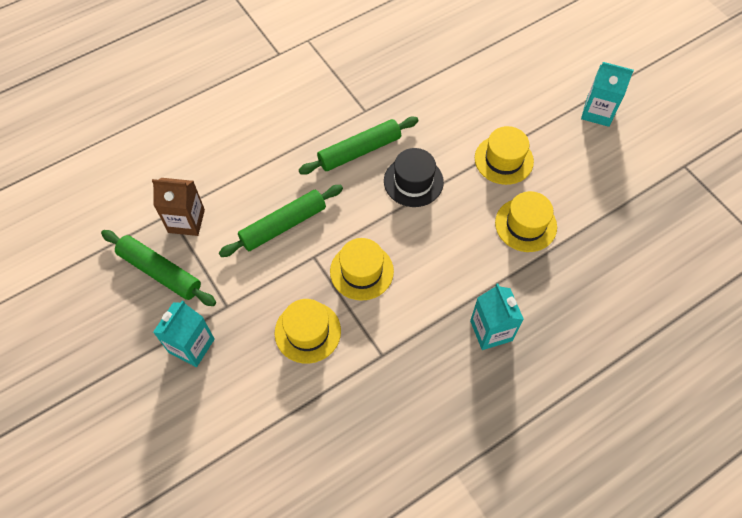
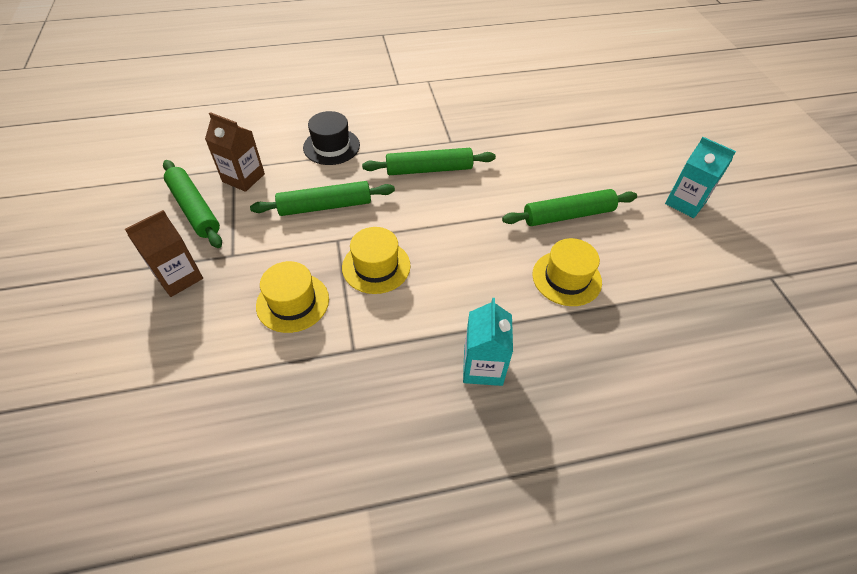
camera: 20 degrees right, 10 degrees down
(191, 346) = (179, 277): turquoise carton -> brown carton
(413, 181) = (467, 207): black hat -> black hat (331, 146)
(503, 160) = (568, 215): yellow hat -> green rolling pin

